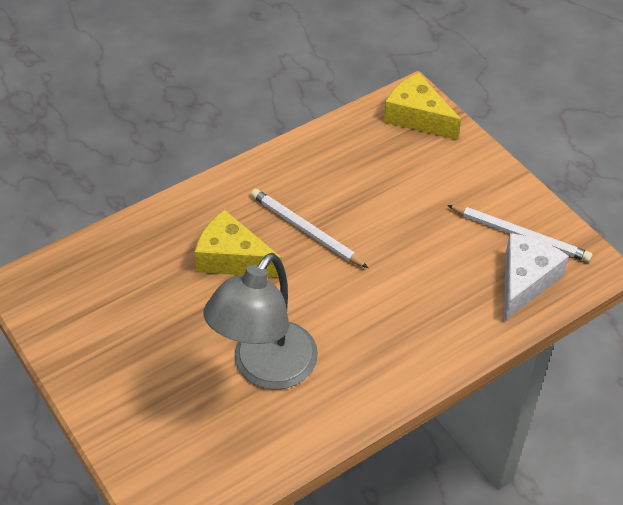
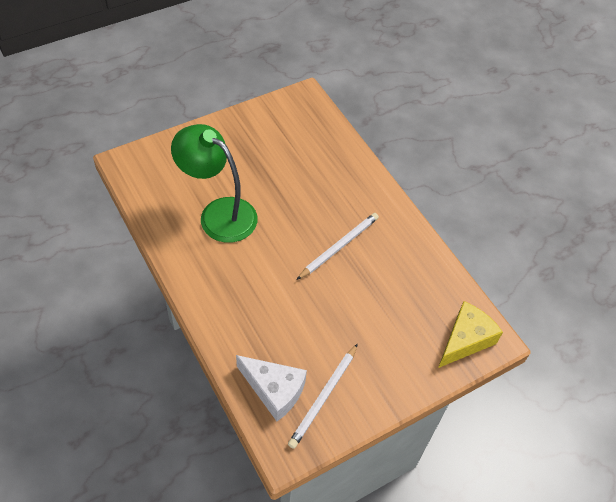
camera: 90 degrees right, 5 degrees up
(233, 258) = (315, 201): yellow cheese -> none
(266, 369) = (218, 213): grey lamp -> green lamp

